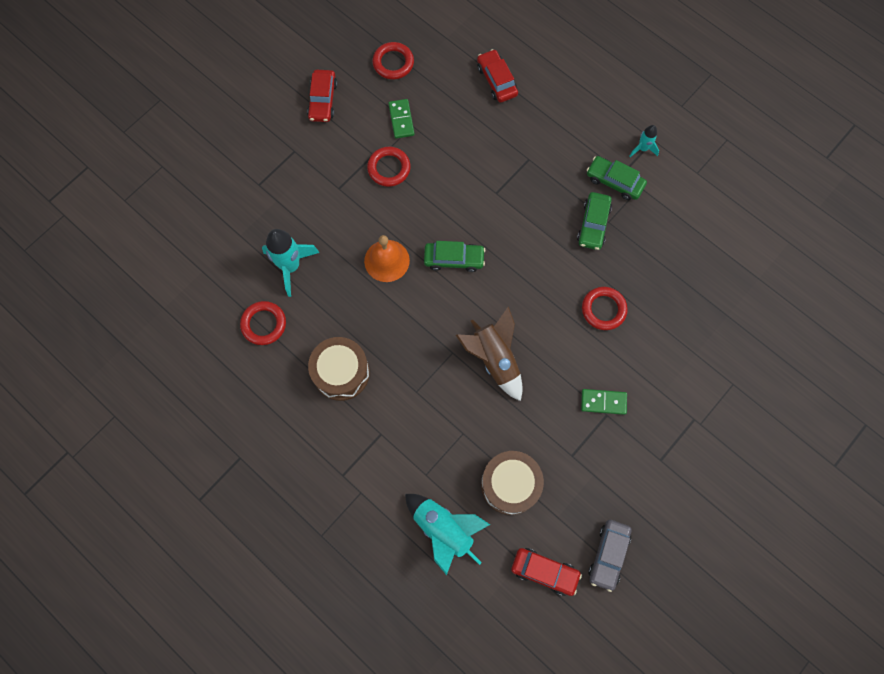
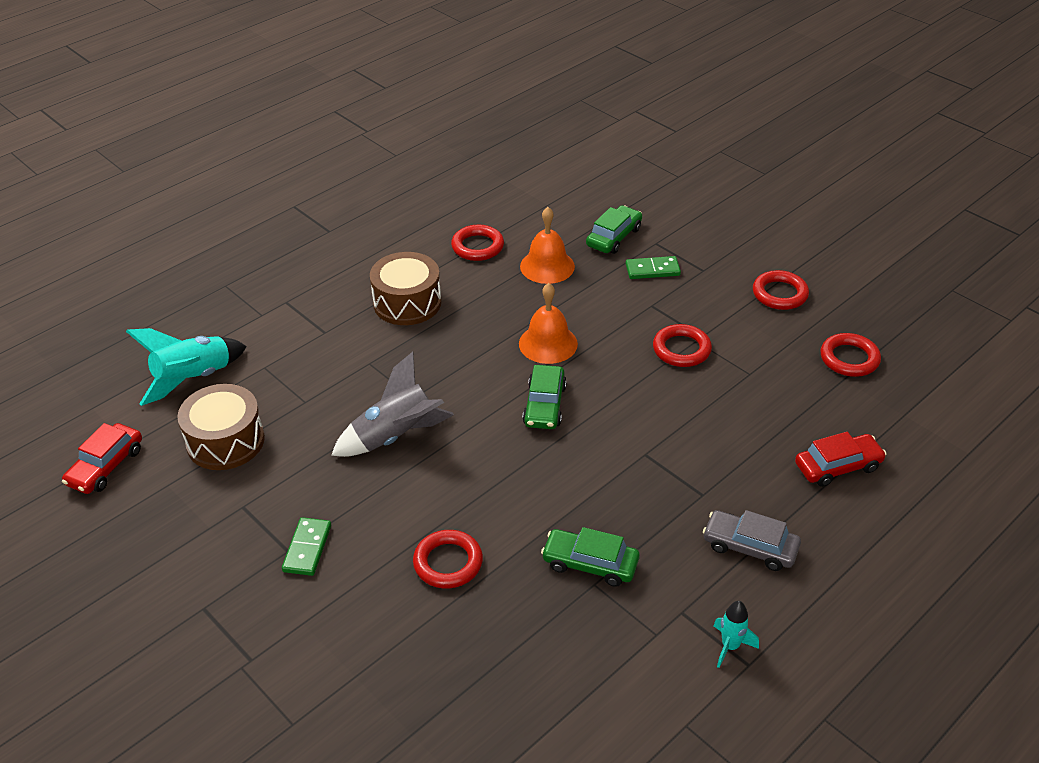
camera: 95 degrees right, 30 degrees down
(290, 266) = (547, 266): turquoise rocket -> orange bell
(323, 100) = (779, 294): red car -> red ring
(401, 120) = (757, 363): green domino -> green domino (652, 270)
(494, 359) = (395, 437): brown rocket -> grey rocket
(608, 555) = (98, 533): grey car -> grey car (750, 547)
(614, 181) = (666, 599): green car -> green car (614, 237)

